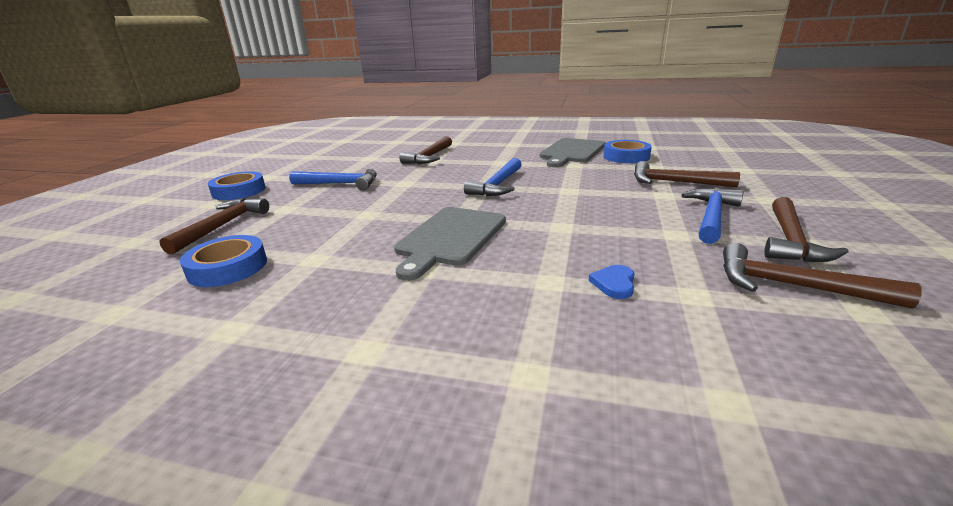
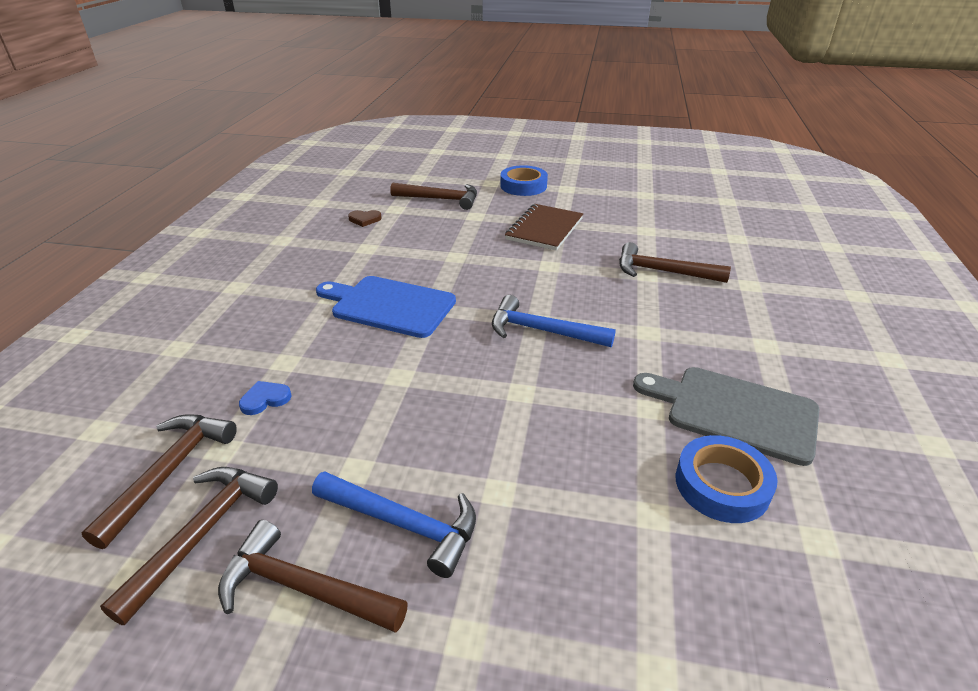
camera: 85 degrees right, 10 degrees up
(228, 267) = (364, 219): blue tape -> brown heart
(340, 184) = (544, 229): blue hammer -> brown notebook
(450, 238) = (389, 305): grey cutting board -> blue cutting board
(614, 284) = (265, 399): blue heart -> blue heart turned 45 degrees counterclockwise
(674, 182) = (561, 521): brown hammer -> brown hammer (170, 472)

